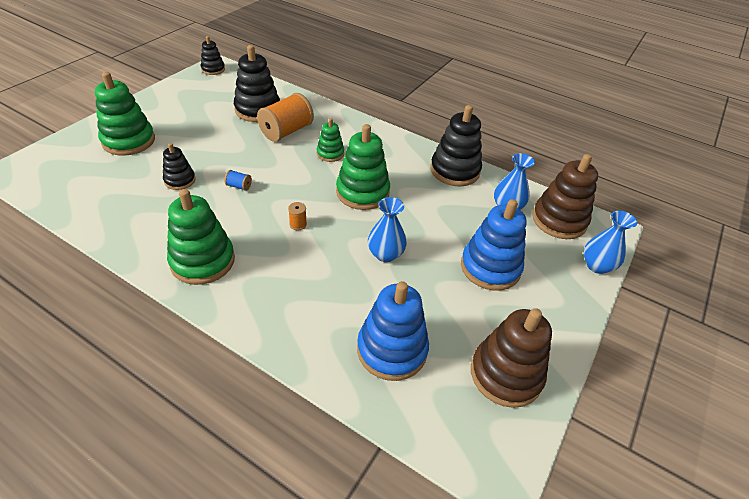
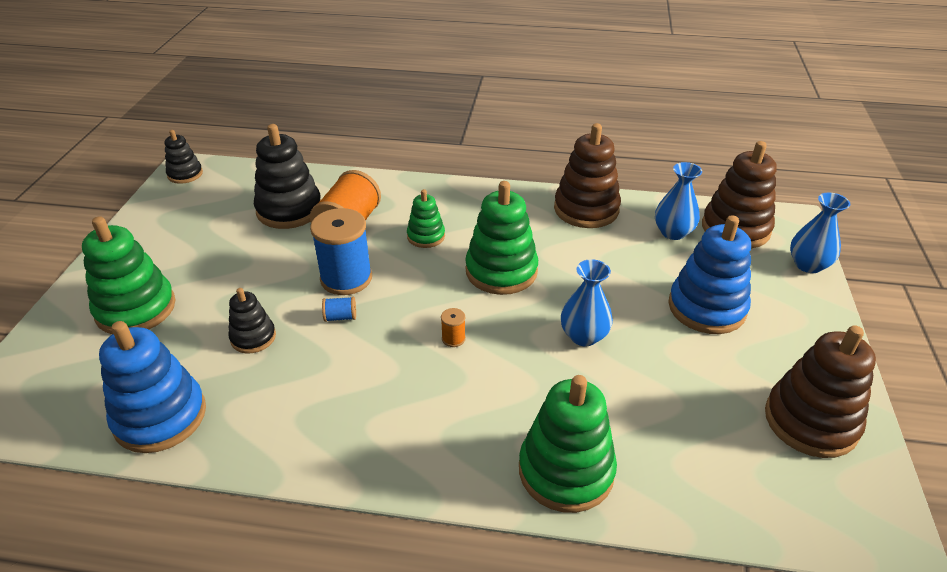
camera: 20 degrees left, 5 degrees down
(202, 261) = (367, 432): green stacking toy -> green stacking toy (566, 471)
(260, 163) = (346, 278): none -> blue spool
(392, 350) = (675, 446): blue stacking toy -> blue stacking toy (160, 417)
(454, 171) = (586, 209): black stacking toy -> brown stacking toy

